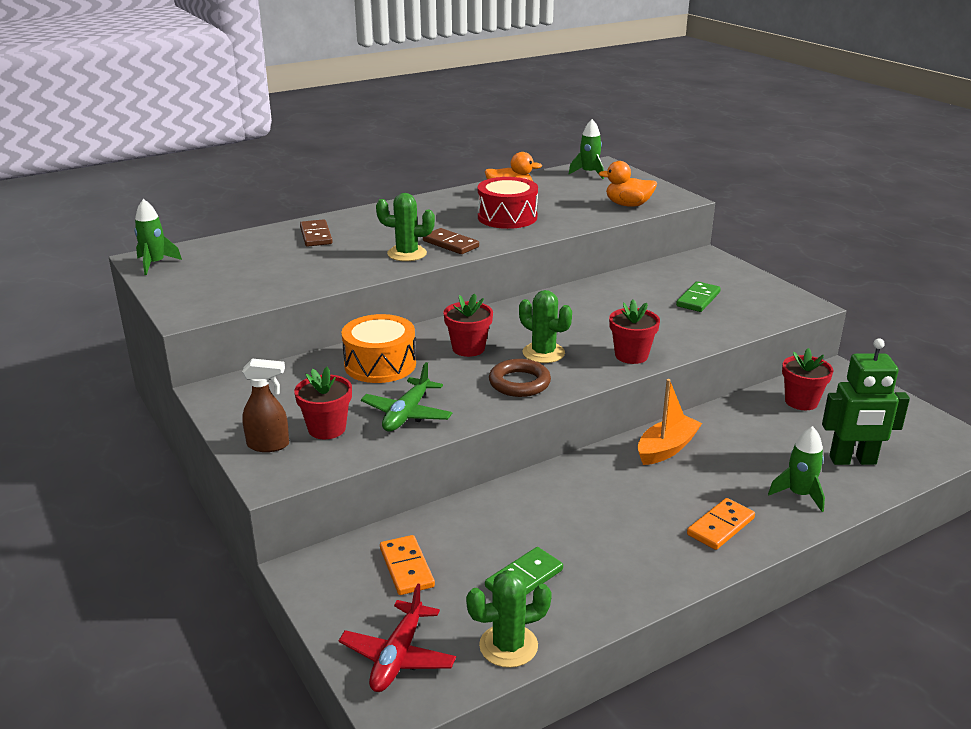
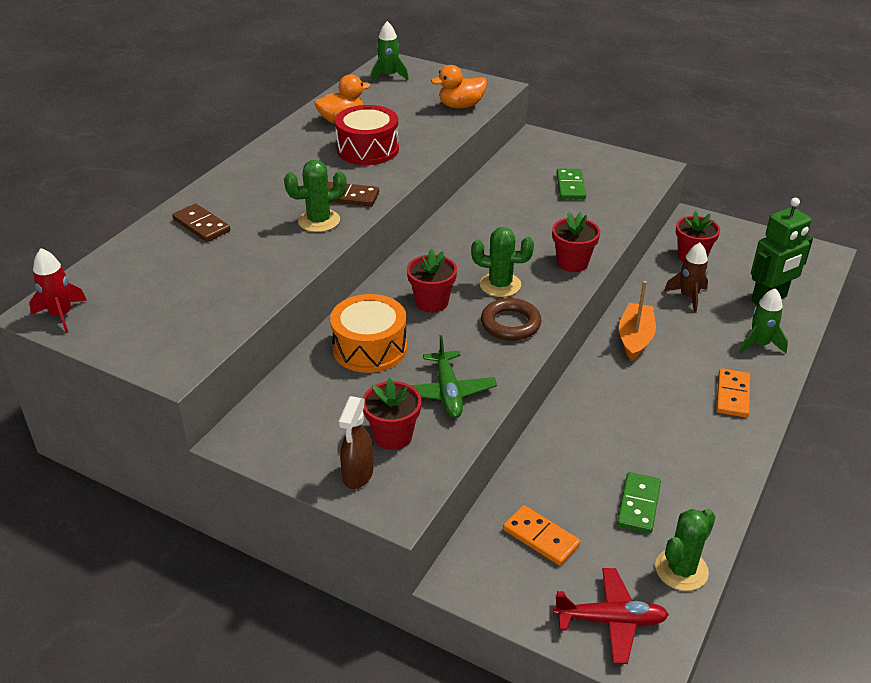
camera: 30 degrees left, 10 degrees up
(155, 264) = (61, 315): green rocket -> red rocket
(269, 445) = (357, 475): brown spray bottle -> brown spray bottle turned 135 degrees clockwise
(398, 656) = (611, 620): red plane -> red plane turned 75 degrees counterclockwise
(761, 432) = (688, 297): none -> brown rocket

